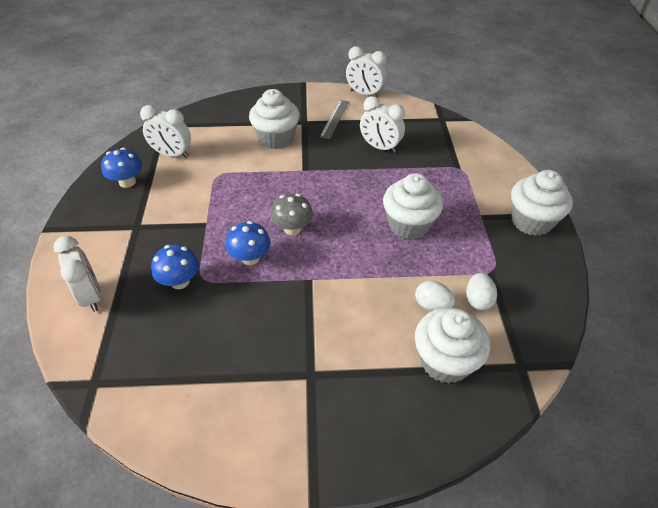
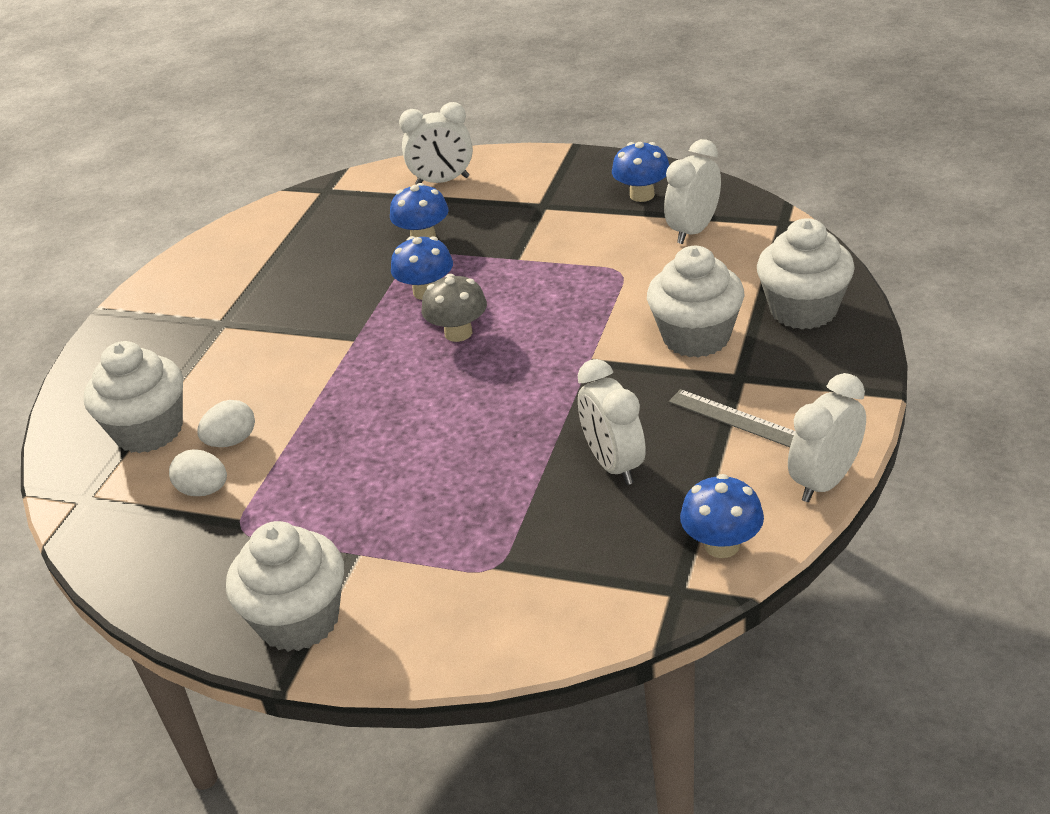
camera: 115 degrees right, 10 degrees down
(380, 147) = (613, 464): white clock -> white clock turned 75 degrees counterclockwise
(408, 225) = (391, 455): white cupcake -> white cupcake (803, 310)
(412, 112) = (722, 545): none -> blue mushroom

